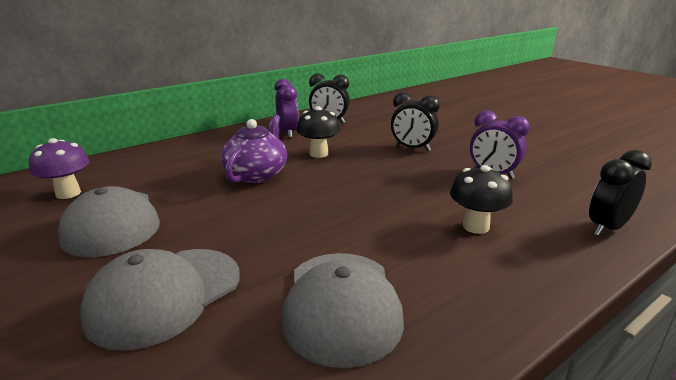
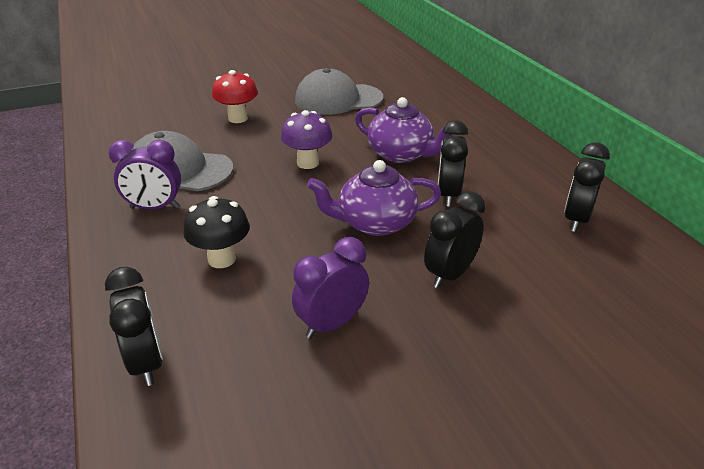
camera: 105 degrees right, 10 degrees up
(68, 193) = (394, 83): purple mushroom -> purple mushroom (308, 163)
(165, 295) = (238, 118): grey cap -> red mushroom
(288, 132) = (529, 181): purple clock -> purple clock (154, 208)
(318, 154) = (448, 195): black mushroom -> black clock
(374, 174) = (375, 223): none -> purple teapot

